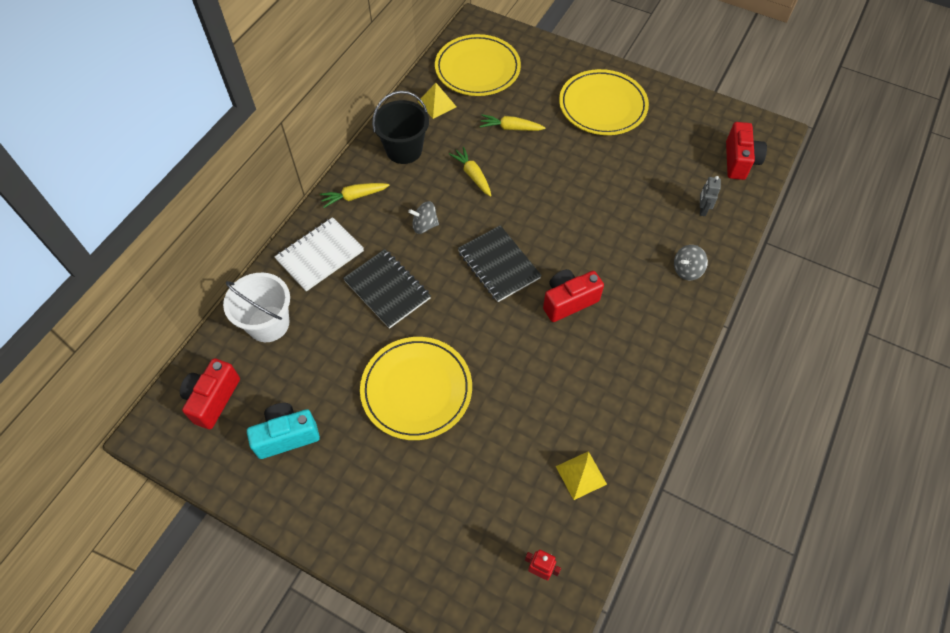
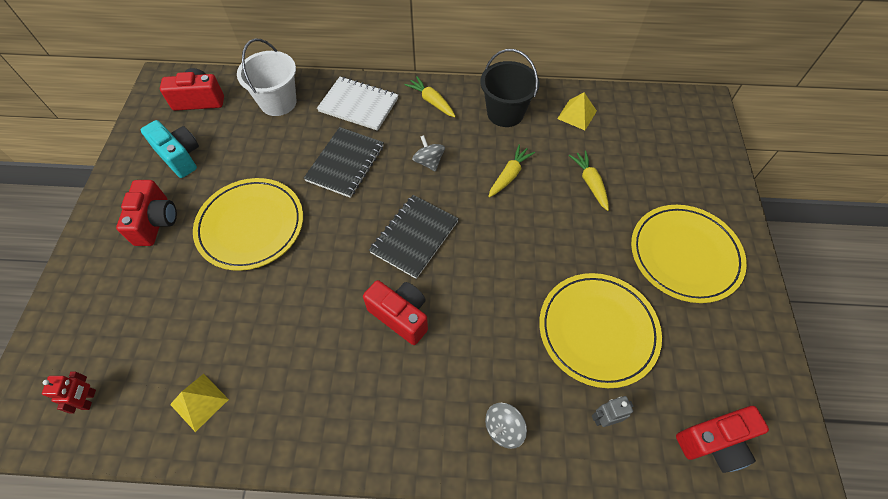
camera: 65 degrees right, 0 degrees up
(363, 476) = (156, 222): none -> red camera
(477, 69) = (646, 127): yellow plate -> yellow plate (597, 330)
(687, 270) = (503, 428): grey spinning top -> grey spinning top turned 75 degrees counterclockwise

